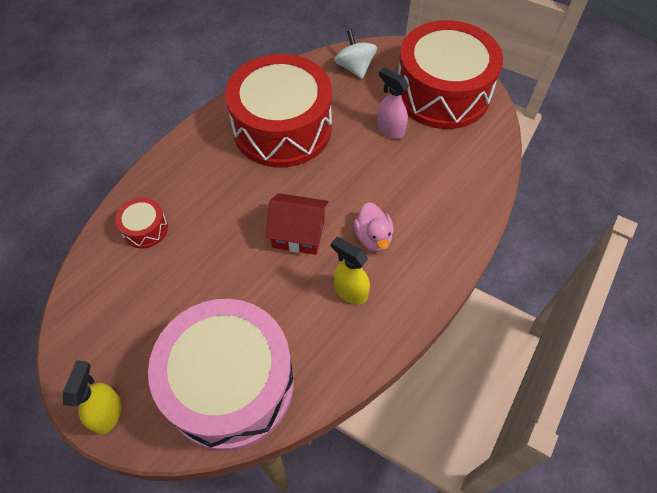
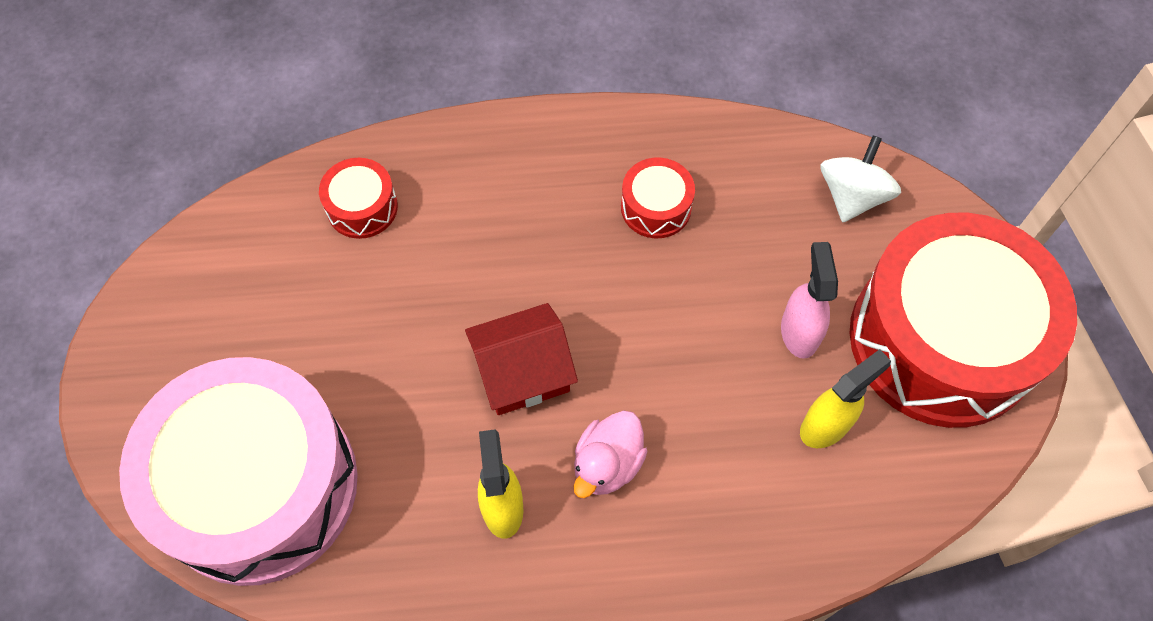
camera: 45 degrees right, 5 degrees up
(107, 413) = (119, 395): yellow spray bottle -> yellow spray bottle (825, 425)
(282, 128) = (656, 207): red drum -> red drum, size x0.41
(298, 233) = (523, 372): red house -> red house turned 75 degrees counterclockwise

